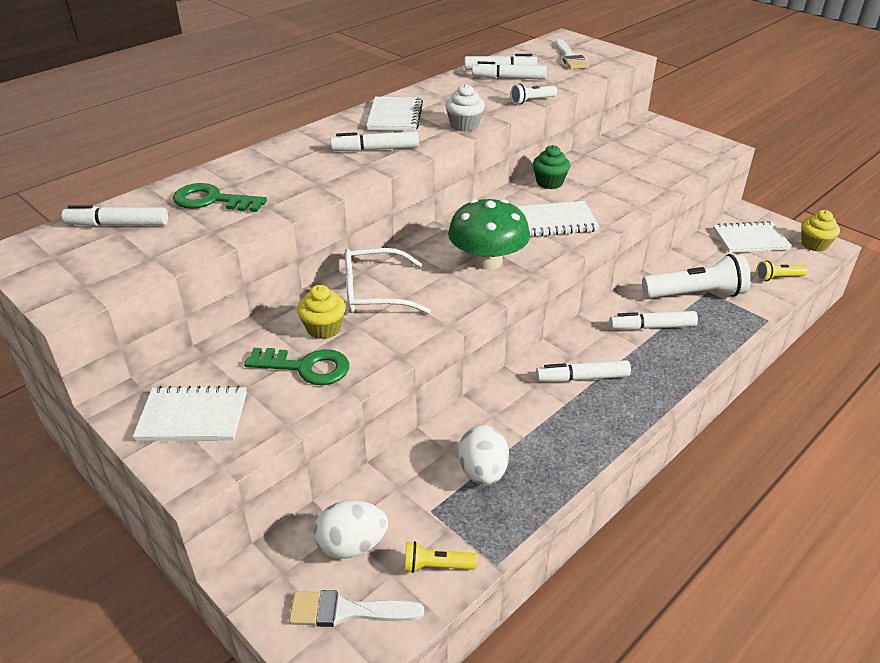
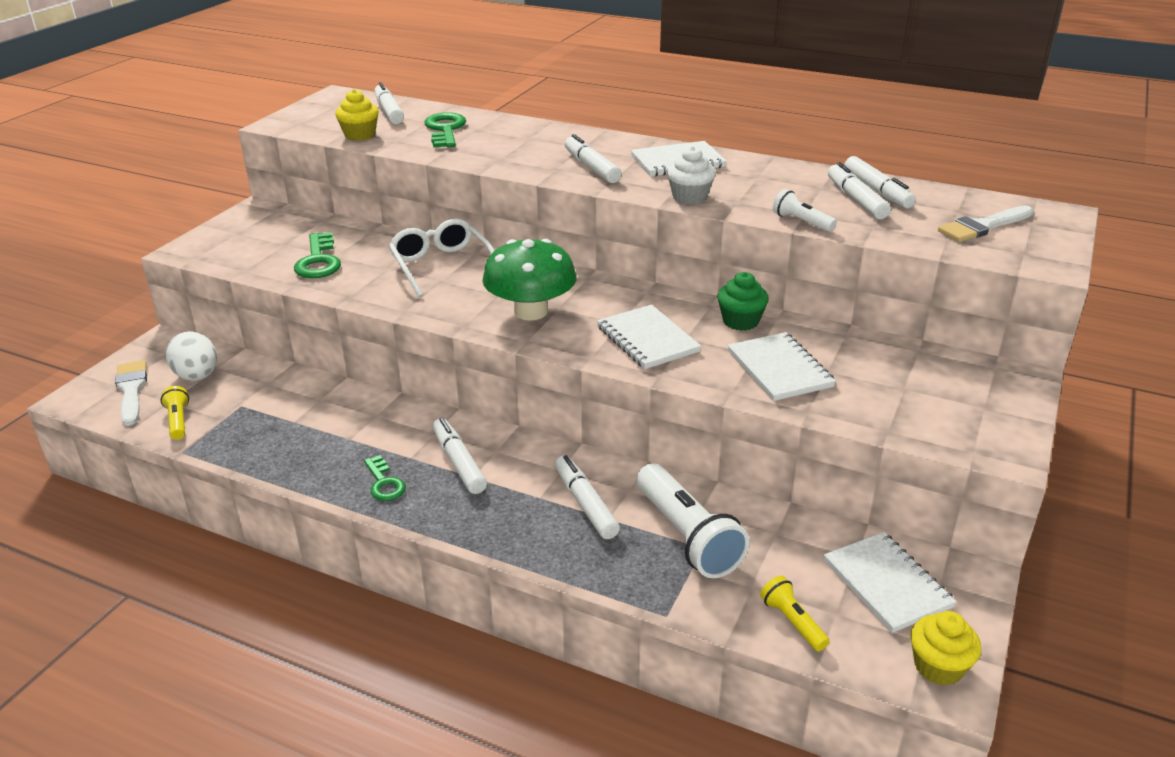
camera: 70 degrees right, 5 degrees down
(193, 416) = (247, 235): white notebook -> white notebook (779, 369)
(323, 328) = (375, 256): yellow cupcake -> yellow cupcake (360, 135)
(482, 472) = (294, 424): white egg -> none
(596, 424) = (384, 483): none -> green key

